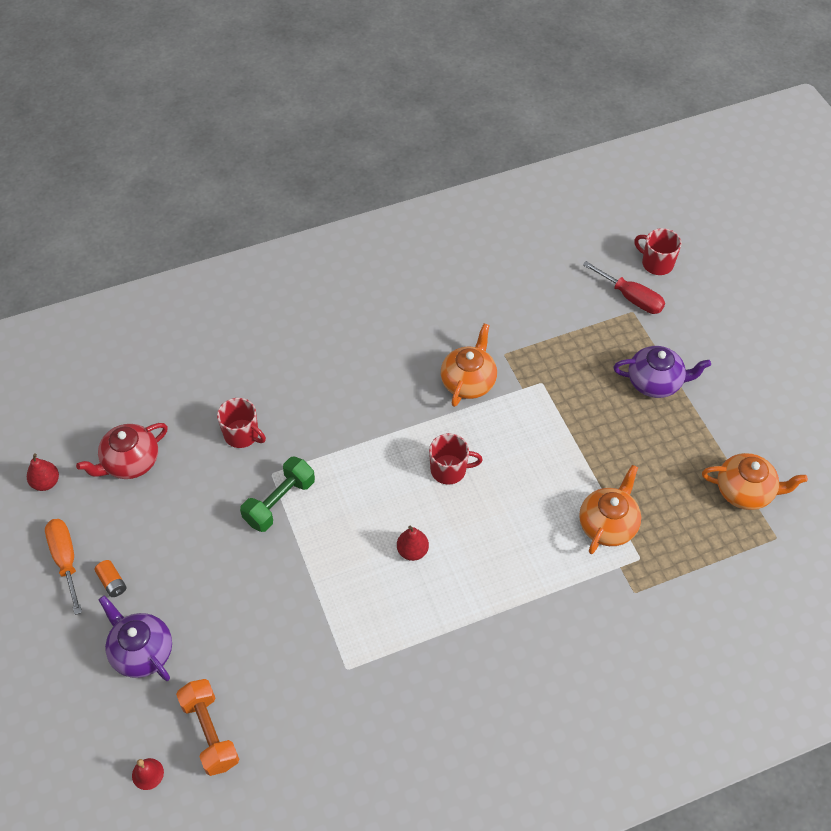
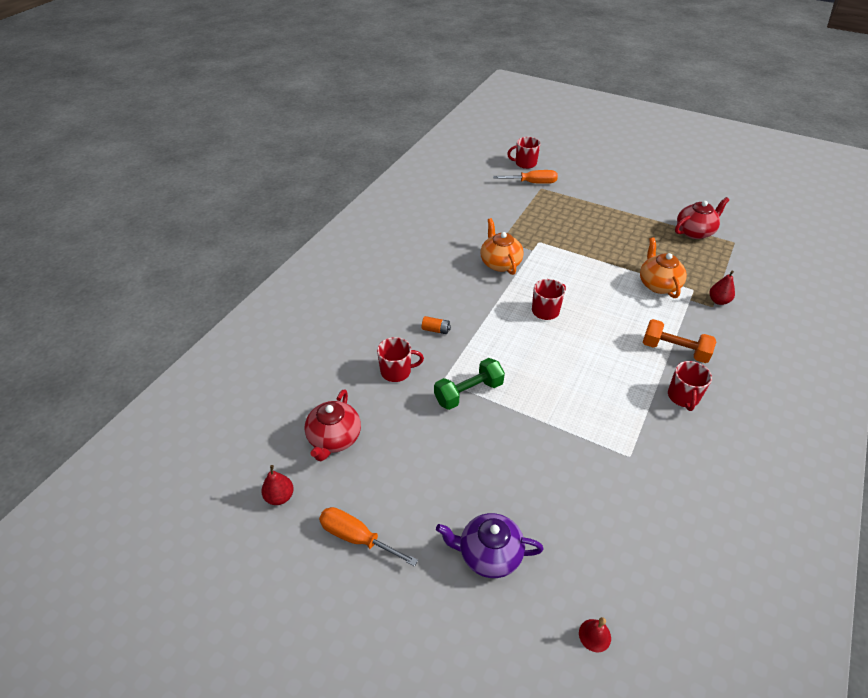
camera: 40 degrees left, 10 degrees down
(112, 582) = (412, 525): orange battery -> orange battery (436, 330)
(210, 732) = (600, 567): orange dumbbell -> orange dumbbell (674, 350)
(279, 502) = (468, 392): green dumbbell -> green dumbbell turned 60 degrees clockwise
(412, 551) = (580, 364): red pear -> red pear (718, 301)
(469, 657) = (683, 397): none -> red mug
(631, 298) = (532, 183): red screwdriver -> orange screwdriver
(655, 382) = (592, 211): purple teapot -> none
(745, 491) = (695, 232): orange teapot -> red teapot

